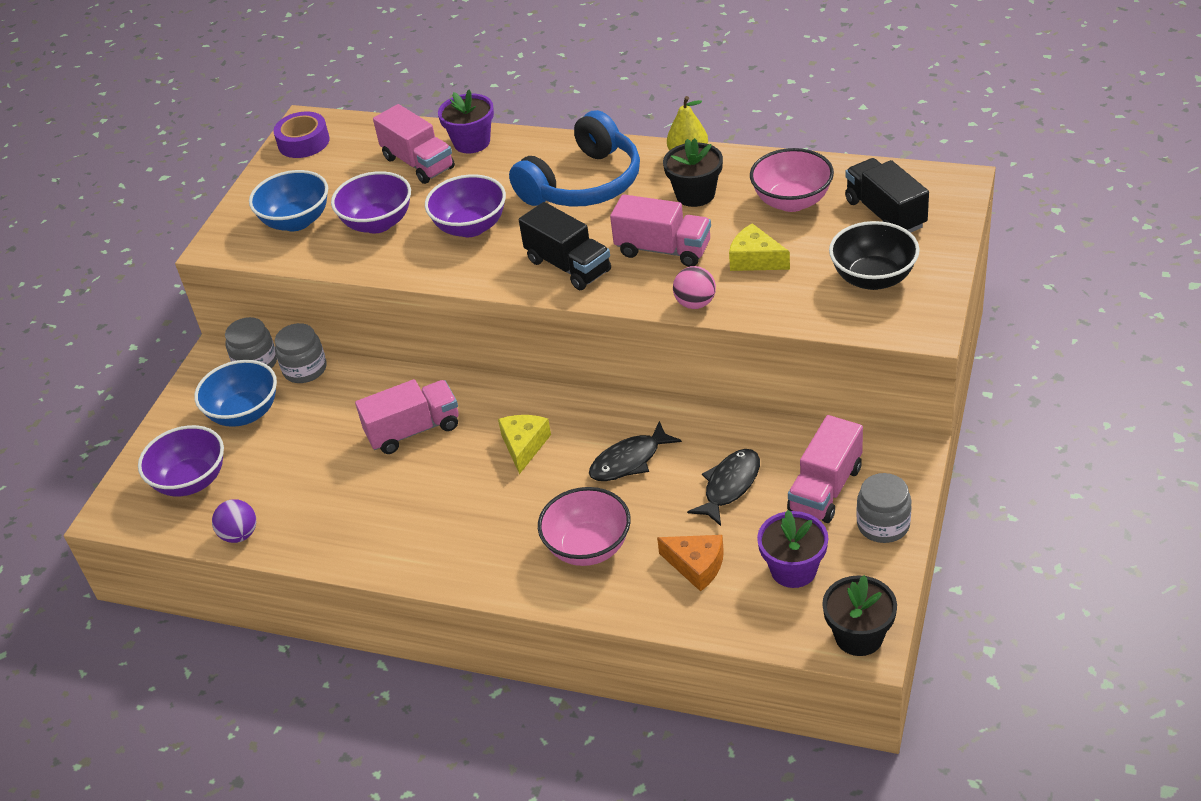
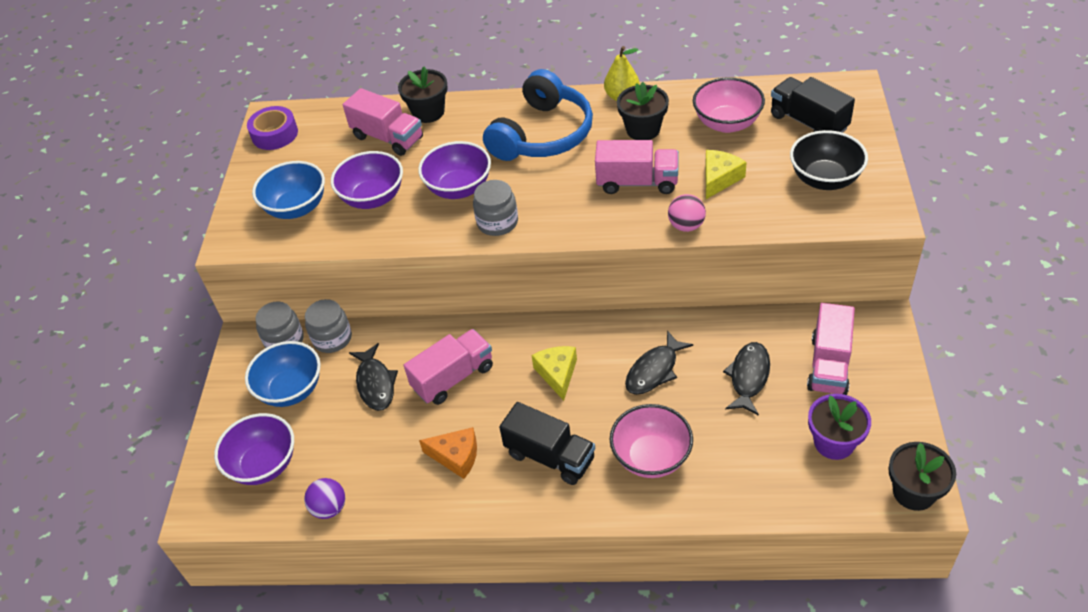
camera: 15 degrees left, 5 degrees up
(331, 422) = (375, 383): none -> black fish
(472, 142) = (428, 112): purple flower pot -> black flower pot
(568, 266) = (561, 210): black truck -> black truck (550, 456)
(696, 566) = (751, 455): orange cheese -> orange cheese (456, 456)
(755, 259) = (719, 178): yellow cheese -> yellow cheese turned 105 degrees clockwise
(883, 525) = (889, 387): grey jar -> grey jar (497, 222)

